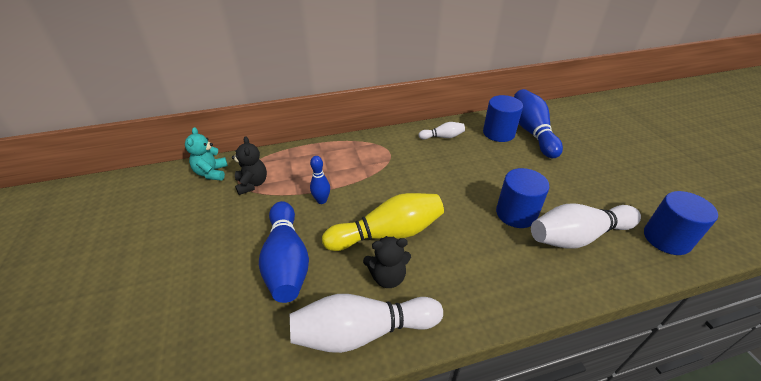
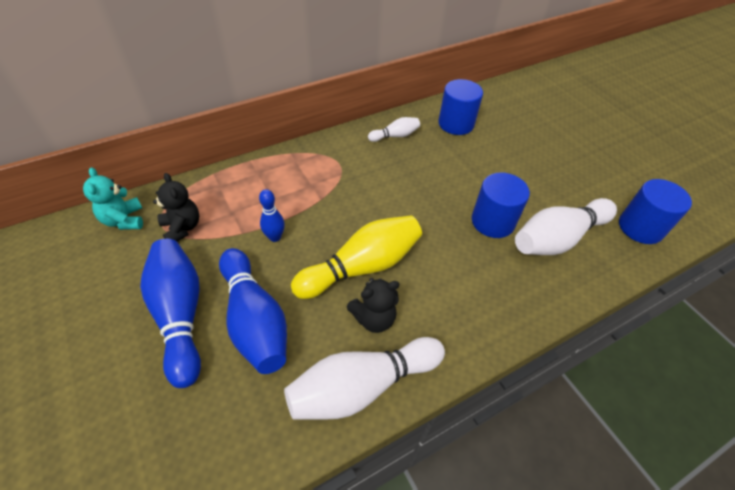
camera: 15 degrees left, 10 degrees up
(531, 132) = (491, 118): blue bowling pin -> blue bowling pin (180, 315)

